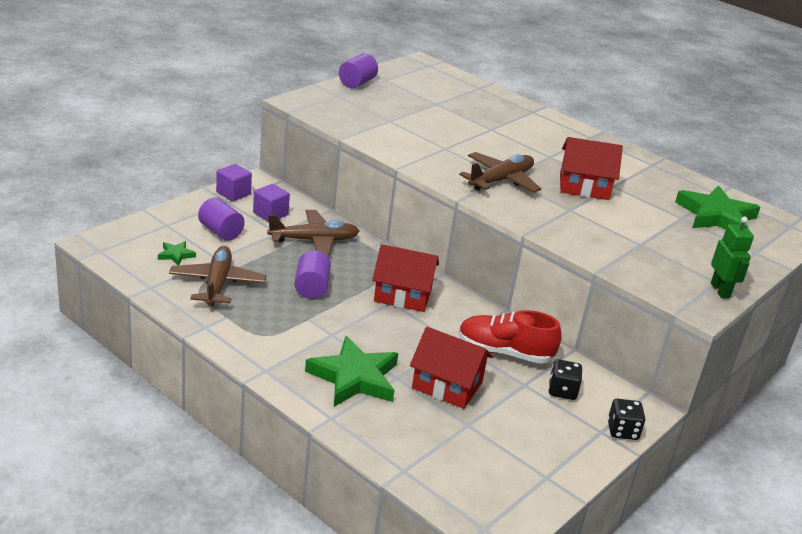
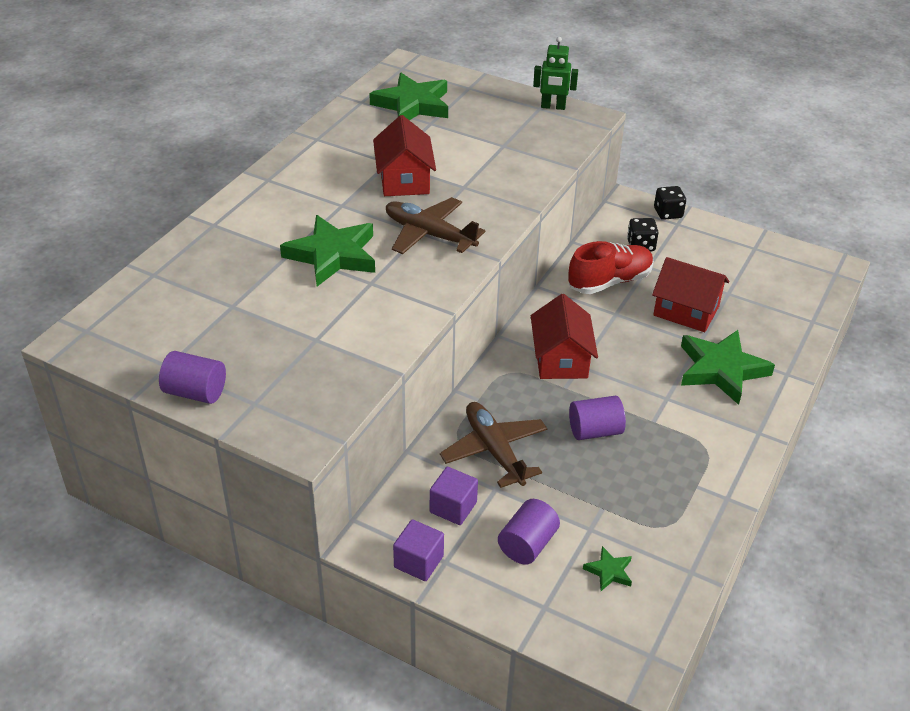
camera: 100 degrees left, 10 degrees up
(217, 283) = (642, 512): brown plane -> none
(447, 385) = (686, 311): red house -> red house turned 75 degrees counterclockwise
(483, 142) = (332, 255): none -> green star
(504, 352) = (609, 281): red shoe -> red shoe turned 120 degrees counterclockwise
(720, 290) = (553, 107): green robot -> green robot turned 150 degrees counterclockwise

